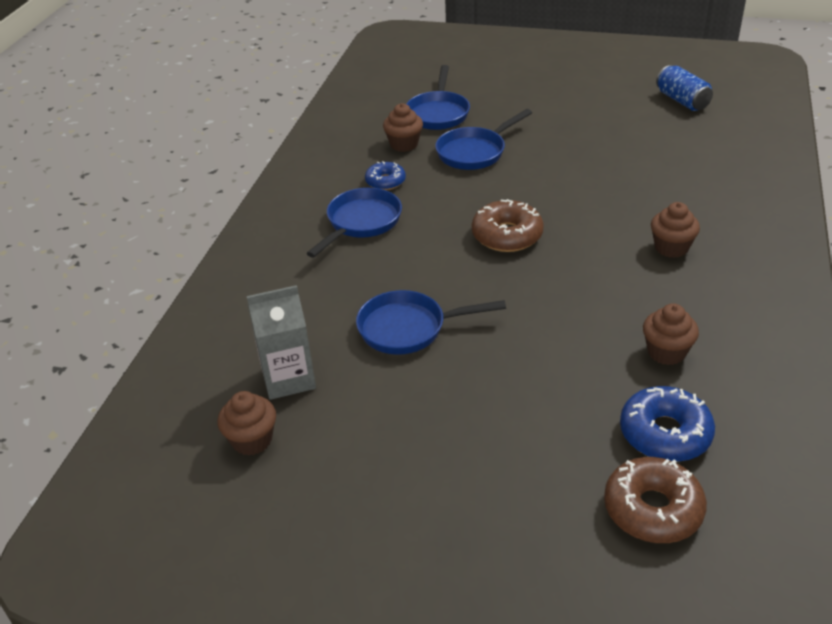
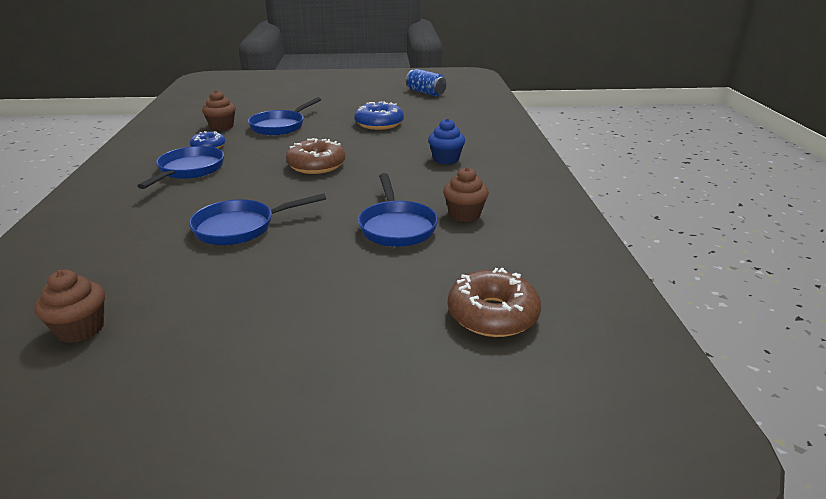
camera: 20 degrees left, 10 degrees down
(288, 378) = (122, 276): grey carton -> none
(438, 113) = (247, 110): blue pan -> blue pan (397, 226)
(665, 434) = (483, 263): blue donut -> blue donut (379, 124)
(671, 248) = (446, 159): brown cupcake -> blue cupcake

